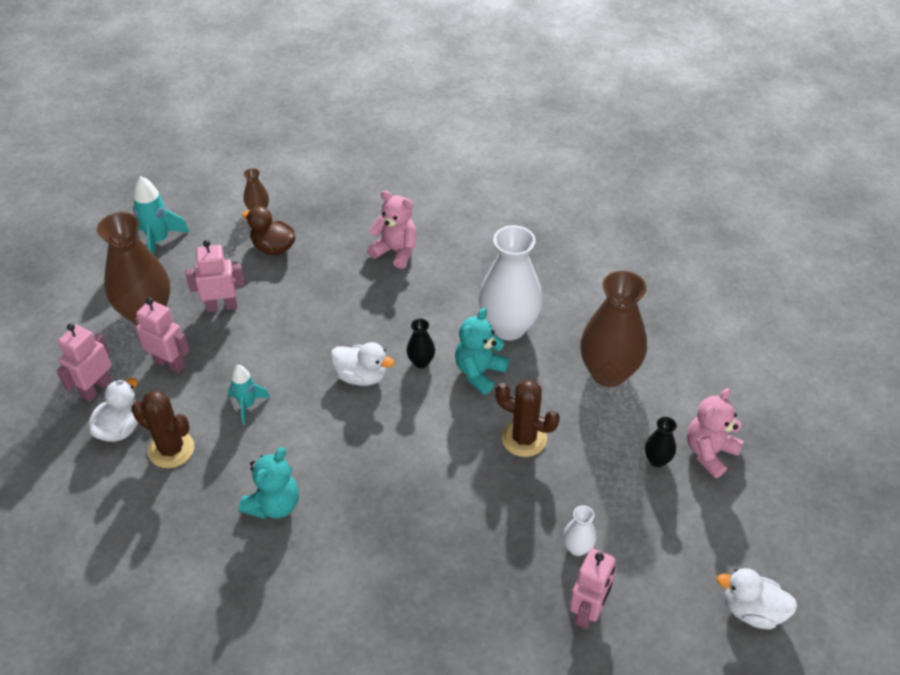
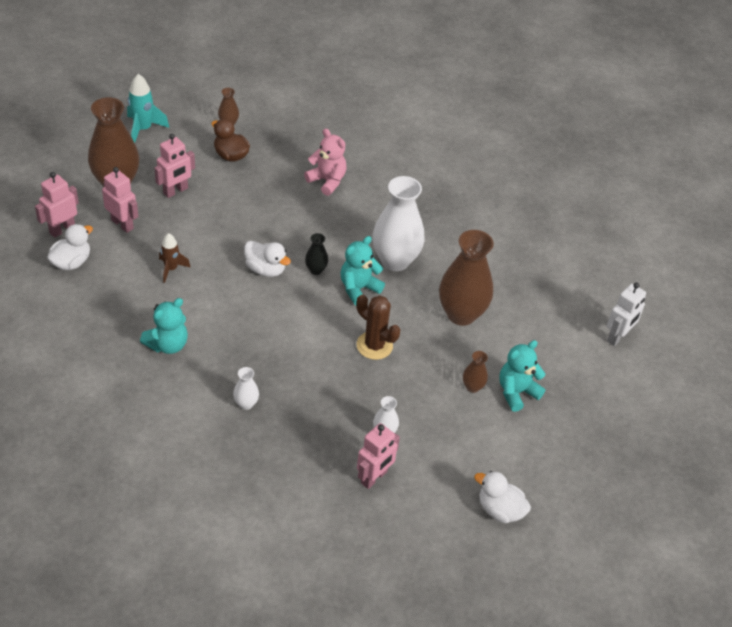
camera: 10 degrees right, 0 degrees up
(171, 449) = (104, 287): brown cactus -> none
(222, 306) = (176, 191): pink robot -> pink robot turned 135 degrees clockwise
(247, 405) = (171, 269): turquoise rocket -> brown rocket
(397, 557) = (246, 404): none -> white vase
(657, 460) = (472, 387): black vase -> brown vase
(709, 452) = (516, 392): pink teddy bear -> turquoise teddy bear
(792, 354) = (617, 337): none -> white robot

